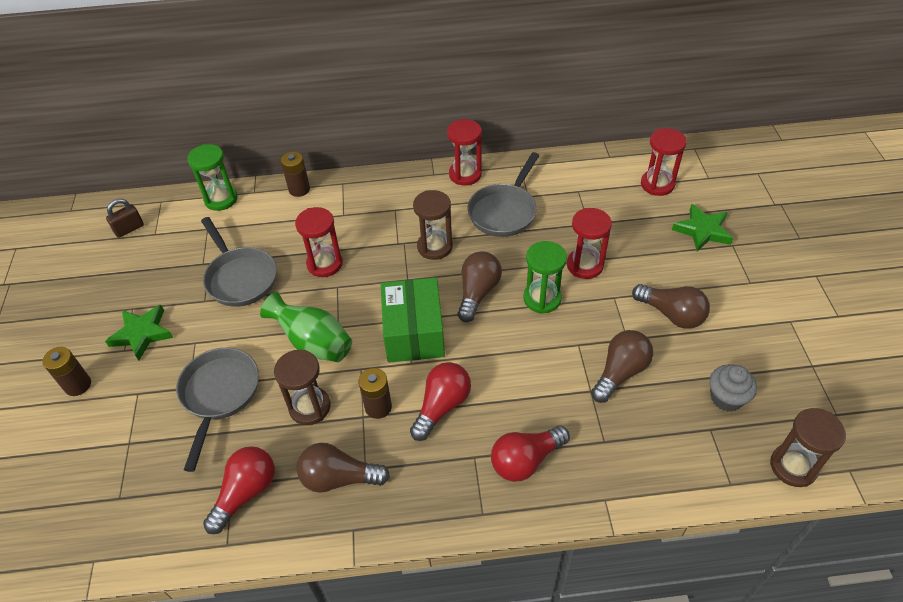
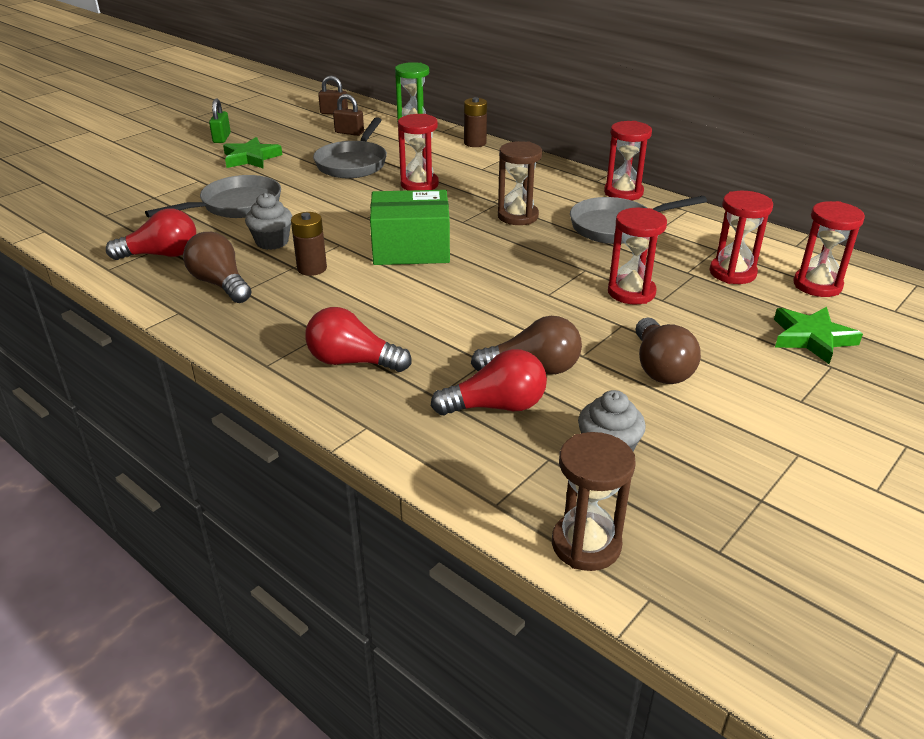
camera: 45 degrees right, 15 degrees down
(73, 330) = (222, 138): none -> green padlock
(78, 385) = (179, 160): brown battery -> none
(181, 244) = (349, 133): none -> brown padlock
(310, 407) = (272, 242): brown hourglass -> grey cupcake
(313, 343) = (335, 216): green vase -> none
(414, 333) = (411, 249): green box -> green box turned 45 degrees clockwise
(442, 406) = (353, 295): red light bulb -> red light bulb (496, 406)
(478, 293) = (502, 256): brown light bulb -> none
(542, 299) = (550, 289): green hourglass -> none
(610, 206) = (732, 273): none -> red hourglass

